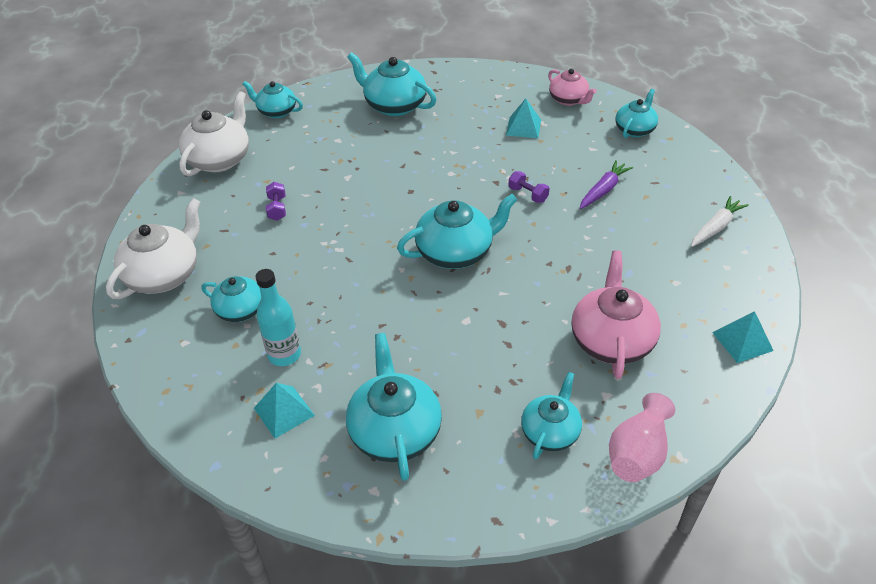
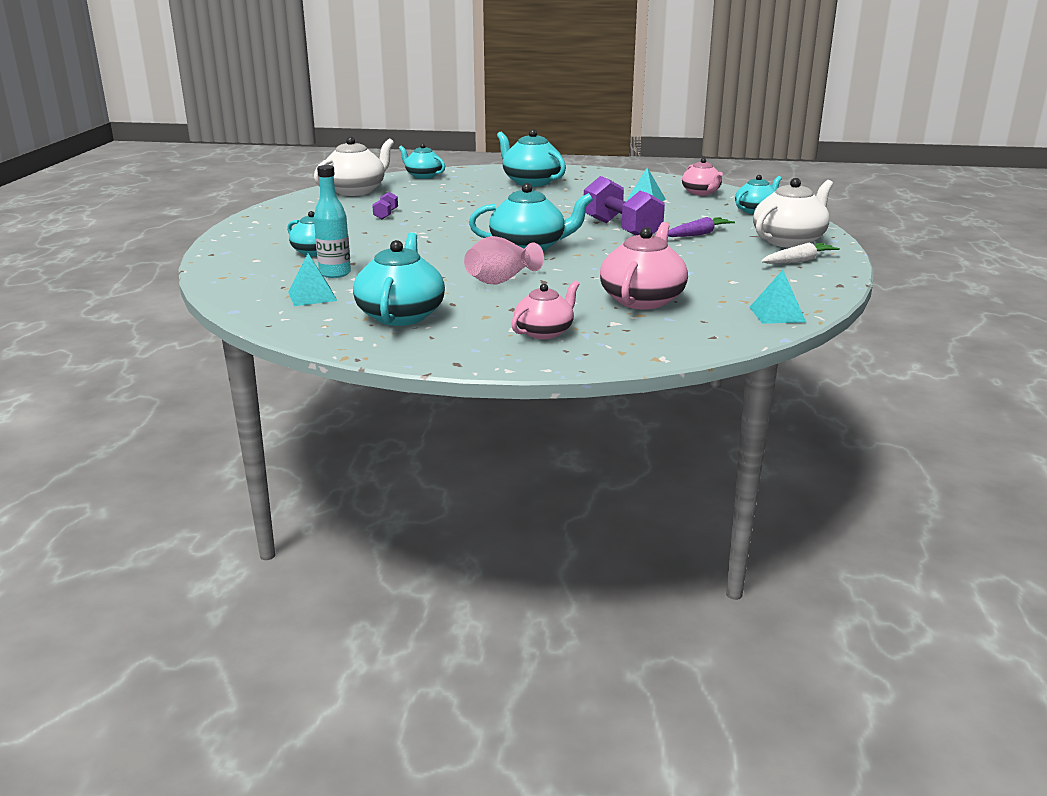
camera: 15 degrees right, 20 degrees down
(164, 275) = (265, 232): white teapot -> white teapot (789, 241)
(528, 194) = (621, 229): purple dumbbell -> purple dumbbell, size x2.27
(550, 432) = (544, 332): turquoise teapot -> pink teapot
(637, 453) = (621, 351): pink vase -> pink vase (501, 280)

